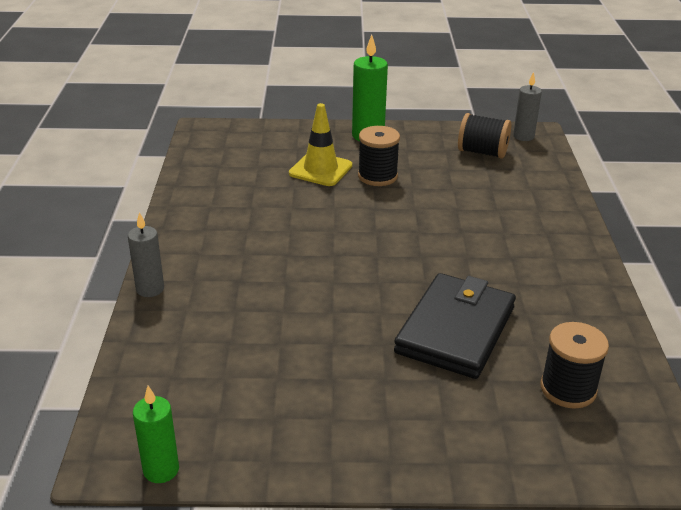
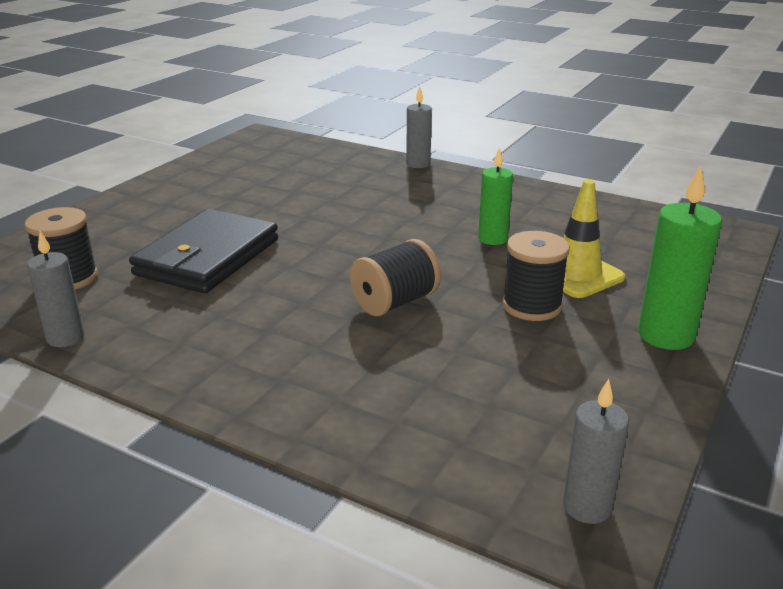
camera: 120 degrees right, 5 degrees down
(161, 470) = (233, 143): green candle -> green candle (492, 239)
(456, 330) = (207, 257): black wallet -> black wallet turned 60 degrees clockwise
(482, 152) = (549, 423): black spool -> black spool (395, 302)
(622, 336) = (65, 338): none -> grey candle

